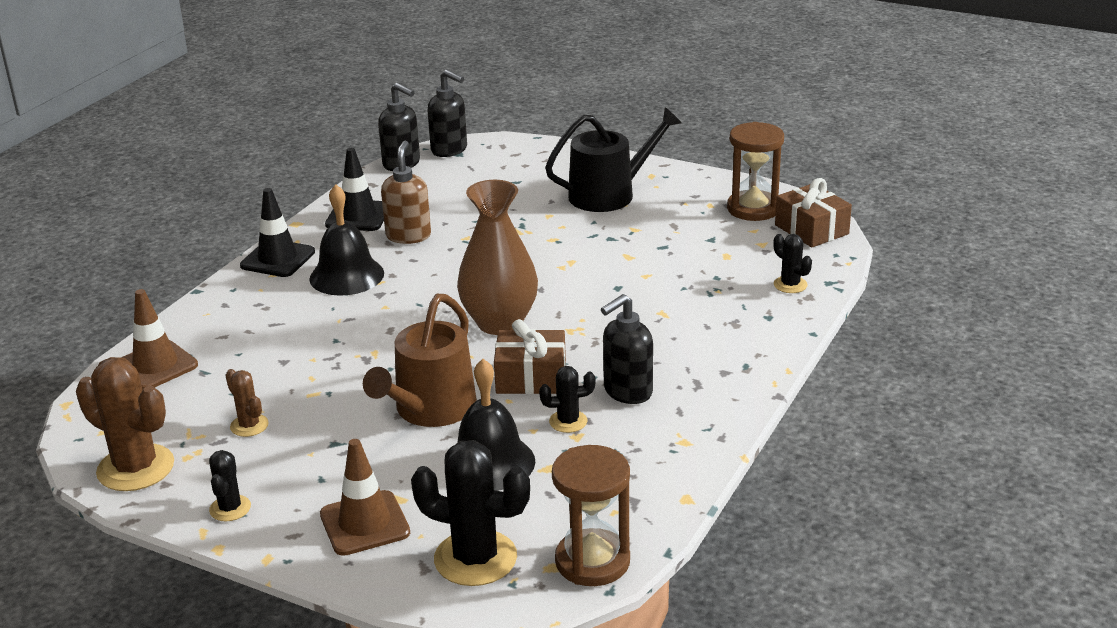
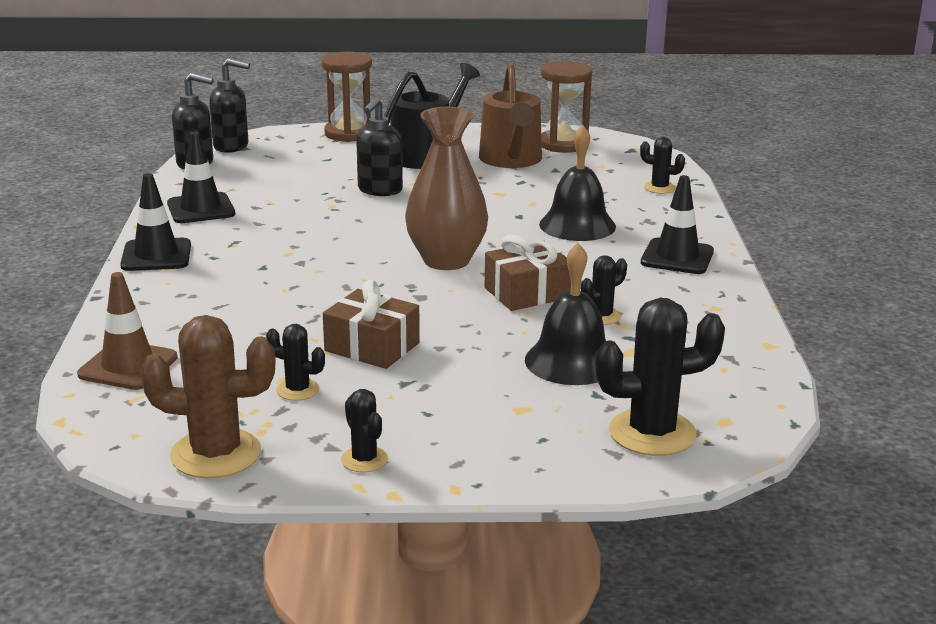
camera: 30 degrees left, 5 degrees down
(249, 425) = (297, 390): brown cactus -> black cactus
(346, 276) = (248, 255): black bell -> black bell (577, 225)
(364, 523) = (516, 435): brown traffic cone -> none
(408, 236) = (273, 214): brown soap dispenser -> none
(430, 409) = (465, 336): brown watering can -> brown watering can (511, 160)
(592, 561) = (753, 407): brown hourglass -> brown hourglass (349, 133)
(627, 392) = (624, 285): black soap dispenser -> black soap dispenser (379, 190)
(713, 373) = (677, 257): none -> black traffic cone
(811, 229) = (628, 150): brown gift -> brown gift (372, 347)

